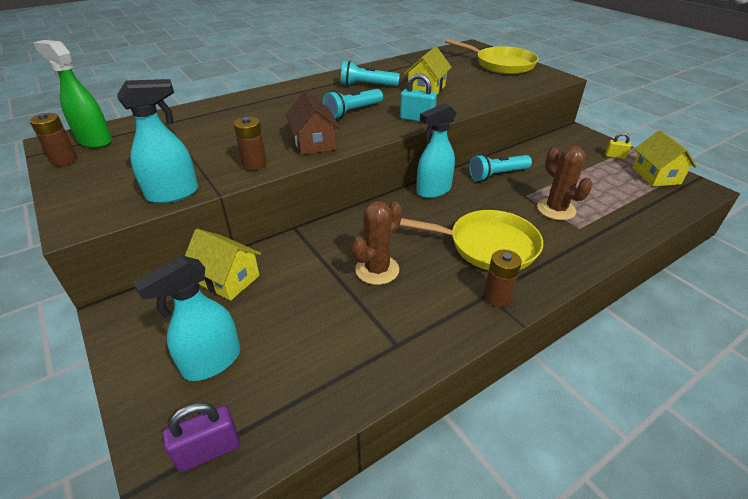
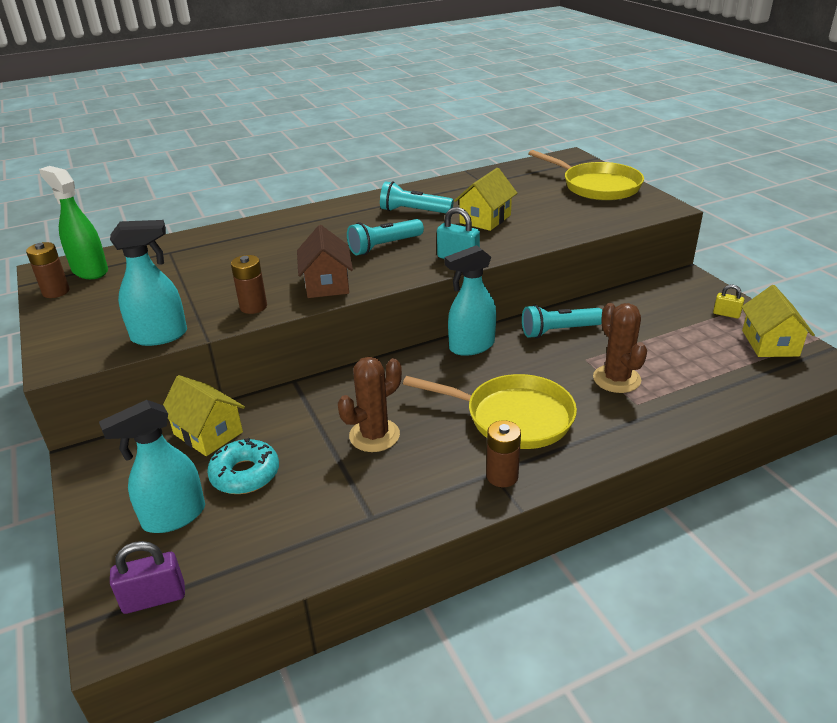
camera: 10 degrees right, 5 degrees down
(271, 314) = (245, 474): none -> turquoise donut

